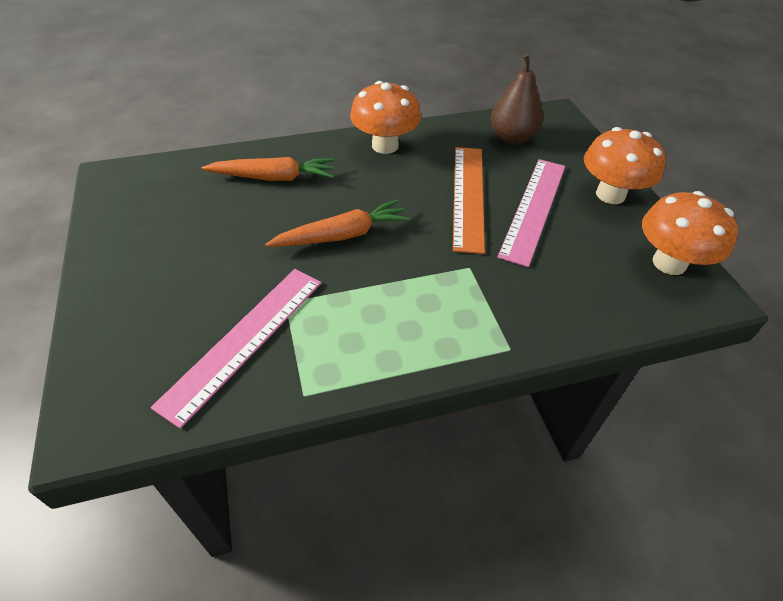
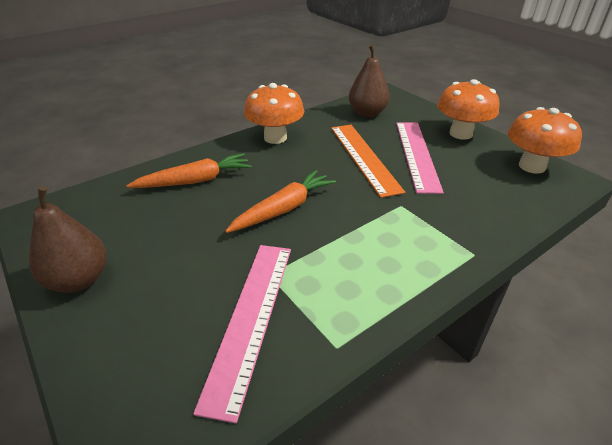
camera: 20 degrees left, 10 degrees down
(121, 254) = (79, 280): none -> brown pear

